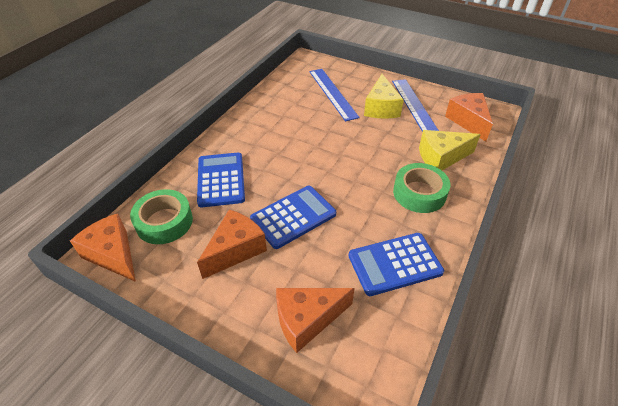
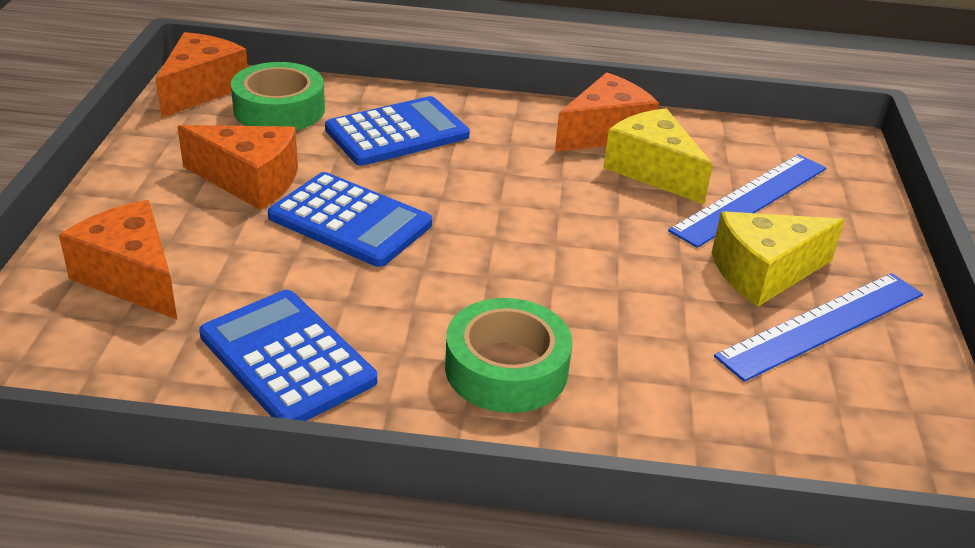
camera: 65 degrees right, 10 degrees down
(441, 157) = (656, 391): yellow cheese -> yellow cheese (653, 171)
(468, 121) = (849, 428): orange cheese -> orange cheese (605, 132)

